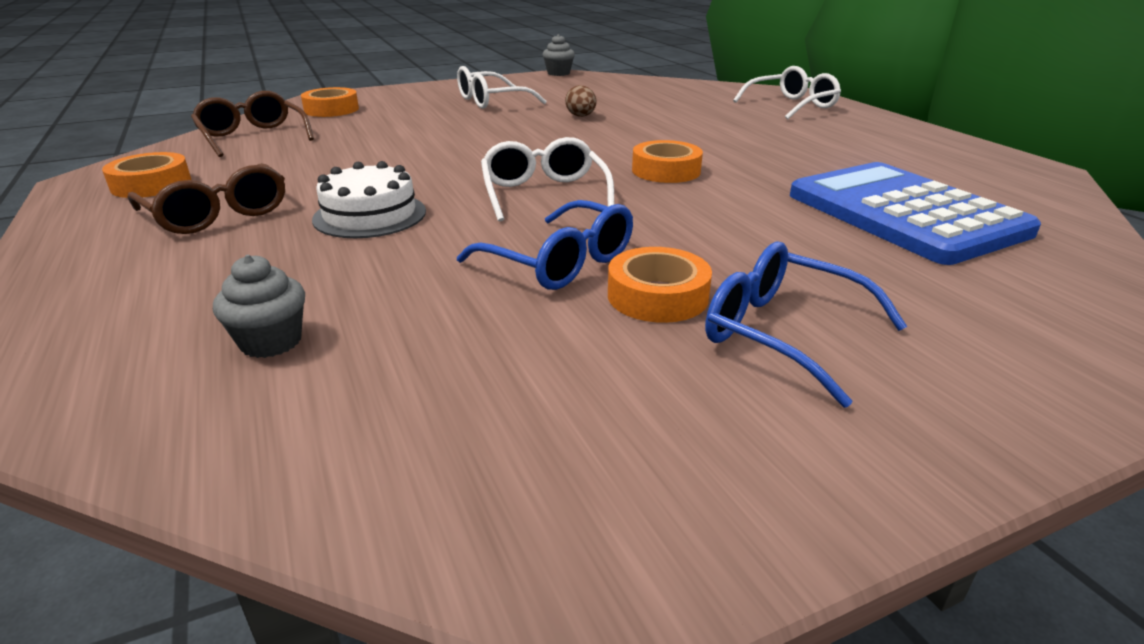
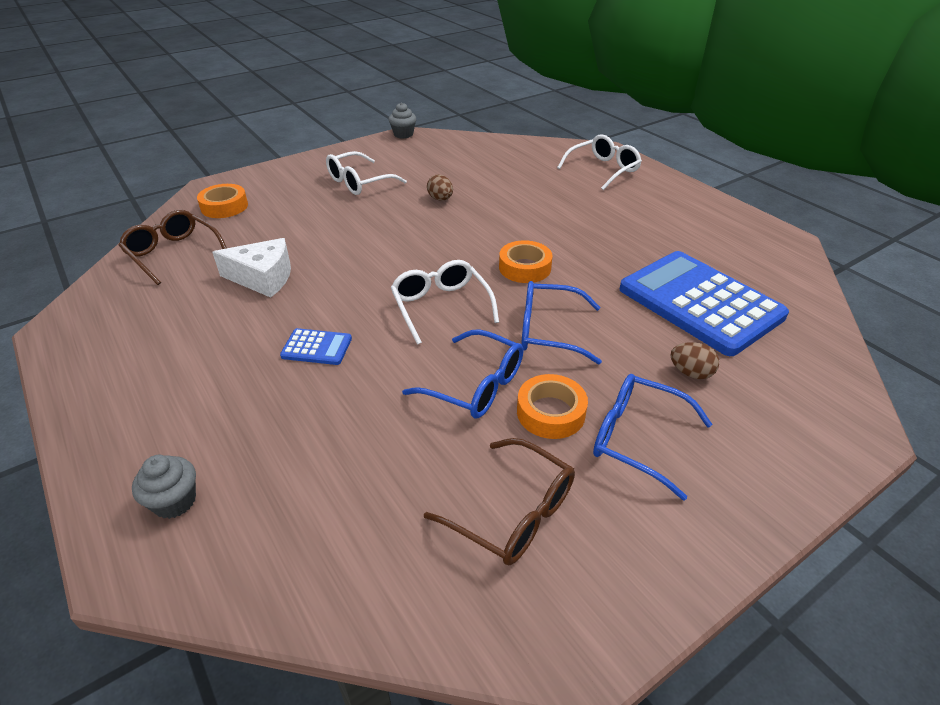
camera: 10 degrees left, 10 degrees up
(151, 184) = (118, 328): orange tape -> none
(217, 214) = (194, 360): brown glasses -> brown glasses (512, 512)
(271, 342) = (303, 494): grey cupcake -> grey cupcake (175, 501)
(340, 159) = (263, 278): none -> white cheese
(370, 215) = (316, 347): white cake -> blue calculator
(681, 223) = (549, 331): none -> blue glasses
(880, 276) = (690, 373): none -> brown egg

